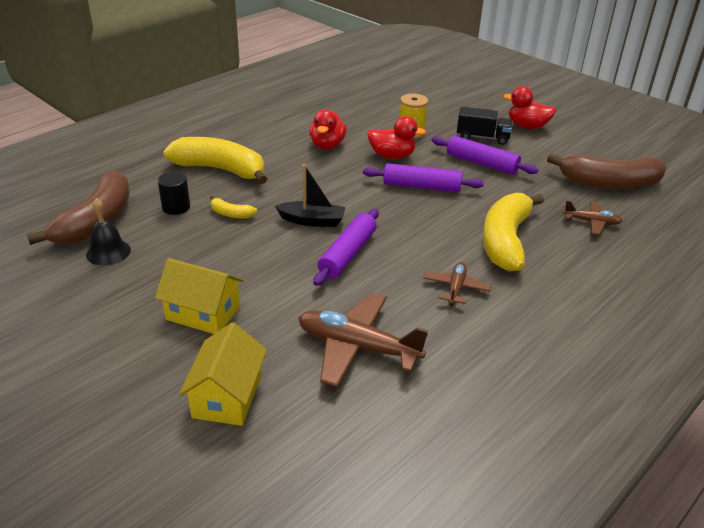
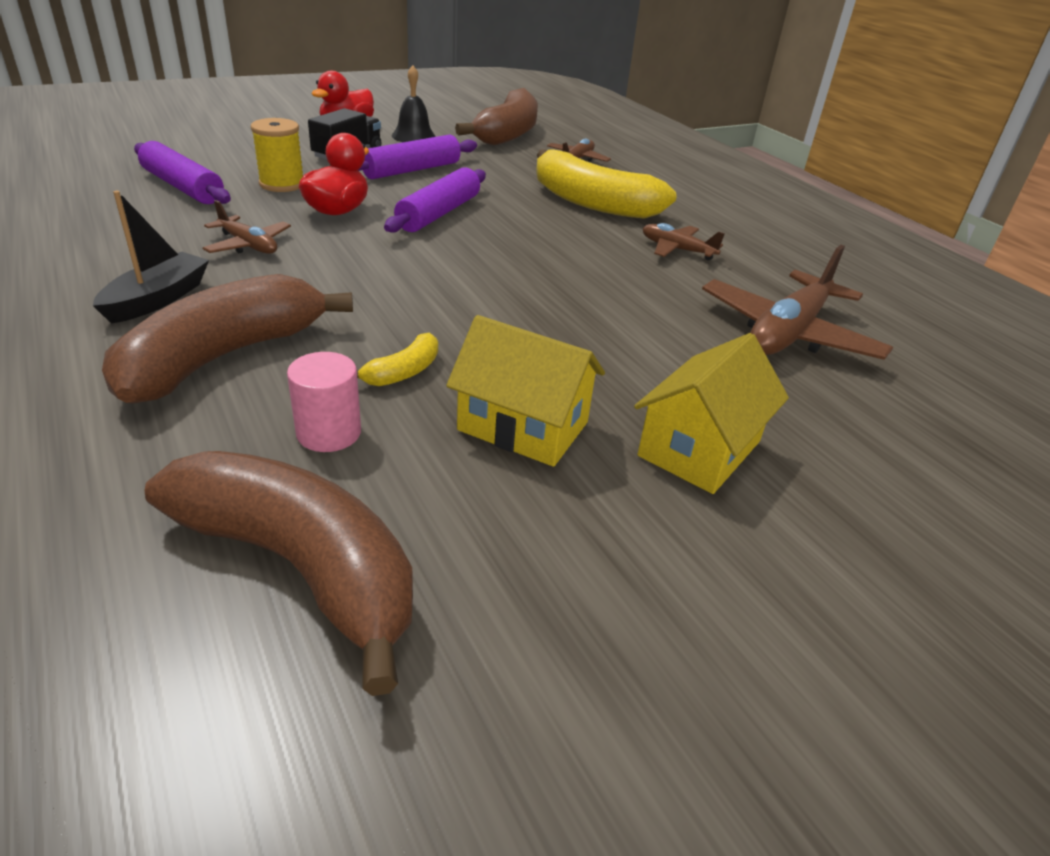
camera: 75 degrees left, 0 degrees up
(108, 252) = (452, 554): black bell -> black bell (414, 136)
(176, 207) = (329, 432): black cylinder -> pink cylinder
(220, 169) = (223, 357): yellow banana -> brown banana
(227, 396) = (900, 454): yellow house -> yellow house (523, 426)
(312, 221) = (475, 304): black boat -> black boat (157, 299)
(327, 145) = (248, 245): red duck -> brown plane
(348, 254) = (579, 296): purple rolling pin -> purple rolling pin (183, 187)

